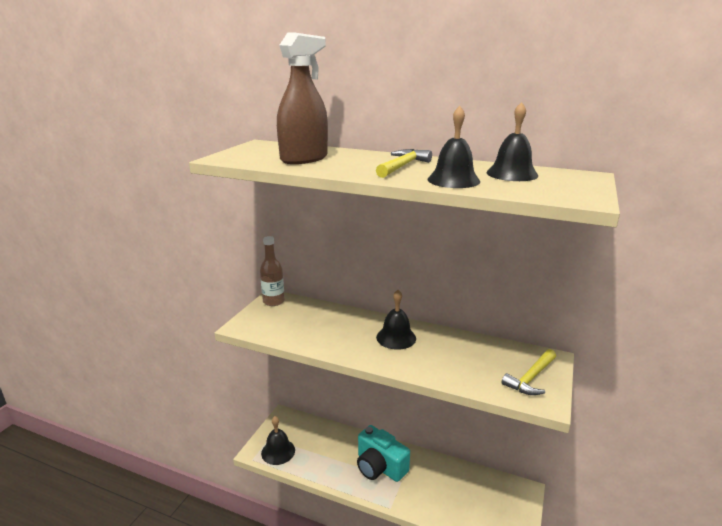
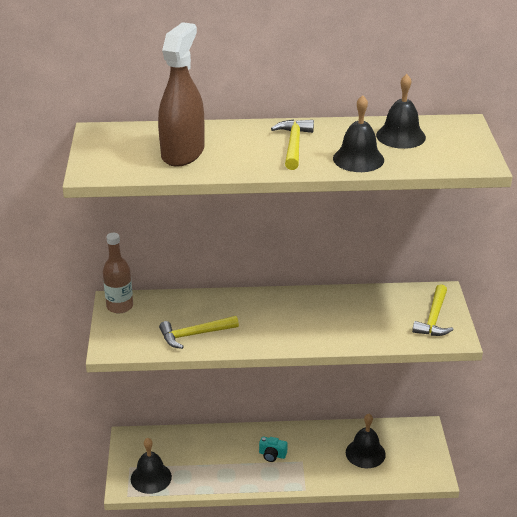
camera: 25 degrees left, 10 degrees up
(309, 334) = (194, 334): none -> yellow hammer
(379, 466) = (272, 455): turquoise camera -> turquoise camera, size x0.45
(396, 337) = (286, 312): black bell -> black bell (365, 453)

